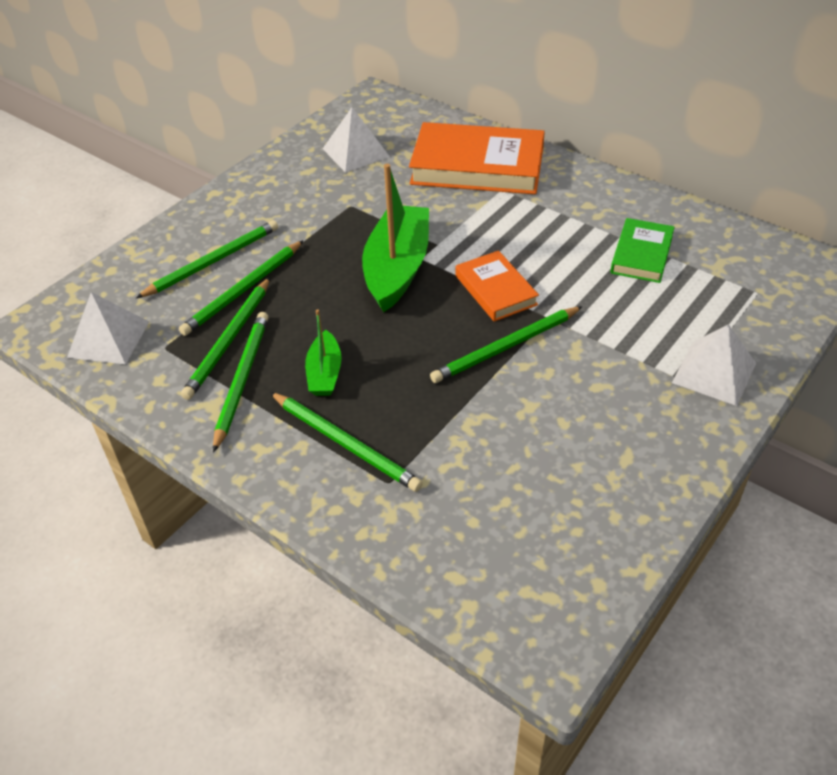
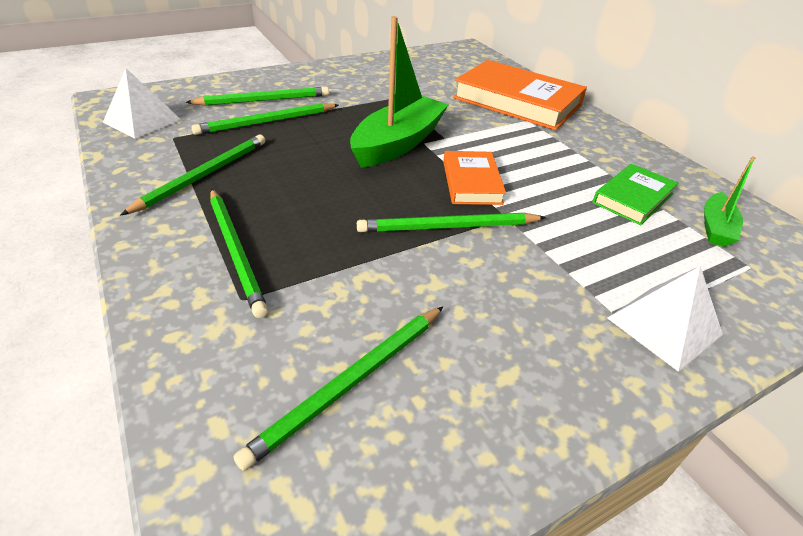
camera: 20 degrees right, 5 degrees down
(229, 340) = (223, 148): green pencil -> green pencil (350, 383)
(325, 373) = (272, 193): green boat -> green boat (715, 227)
(355, 152) = (427, 71): white pyramid -> none

